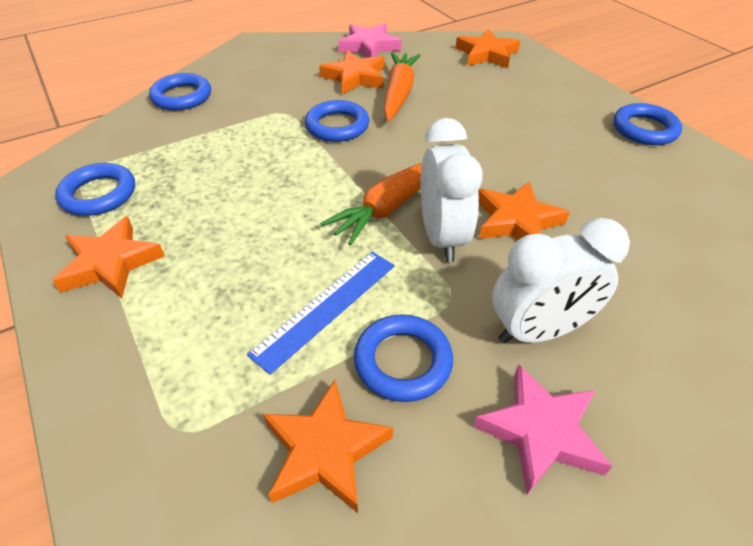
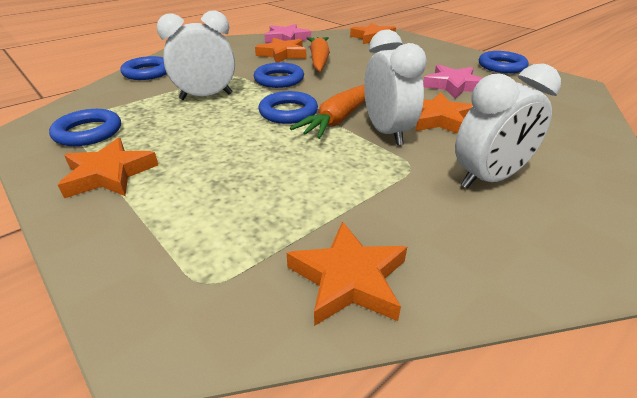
camera: 10 degrees left, 10 degrees down
(241, 148) = (206, 96): none -> white clock
(326, 308) = (311, 183): blue ruler -> none
(403, 361) = (390, 209): blue ring -> blue ring (288, 112)
(540, 432) = (524, 241): pink star -> pink star (453, 86)

